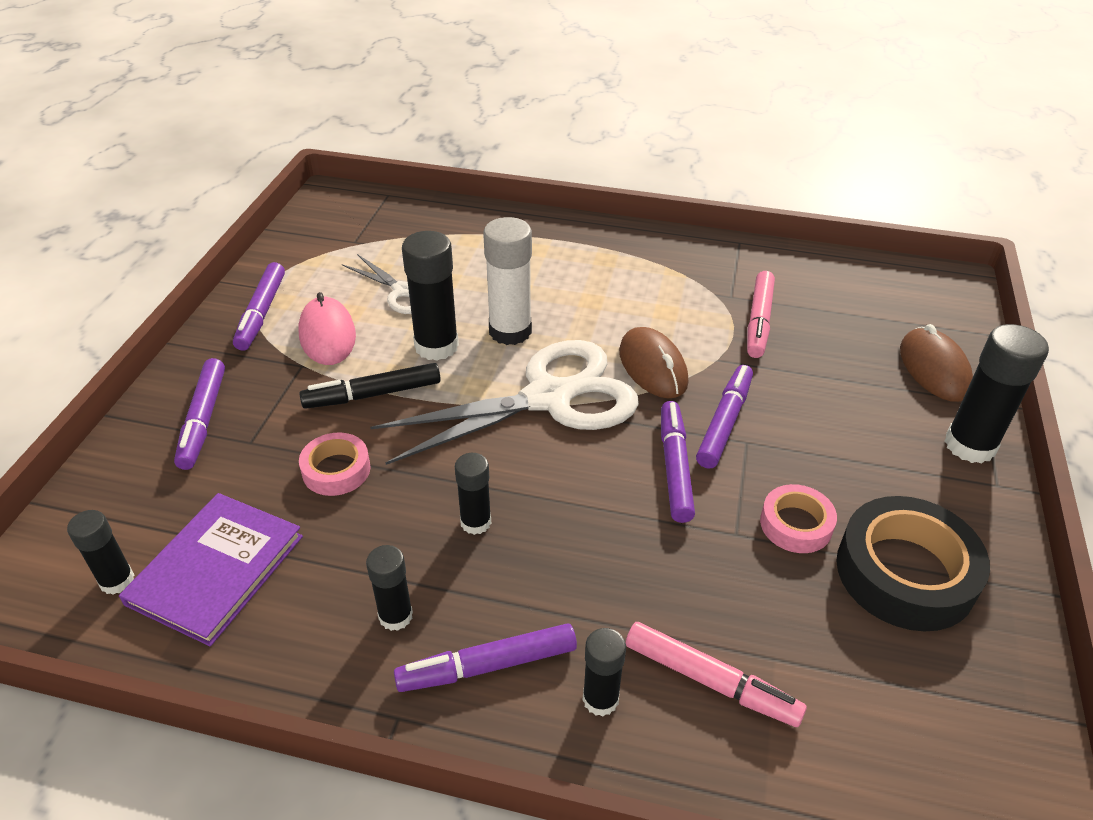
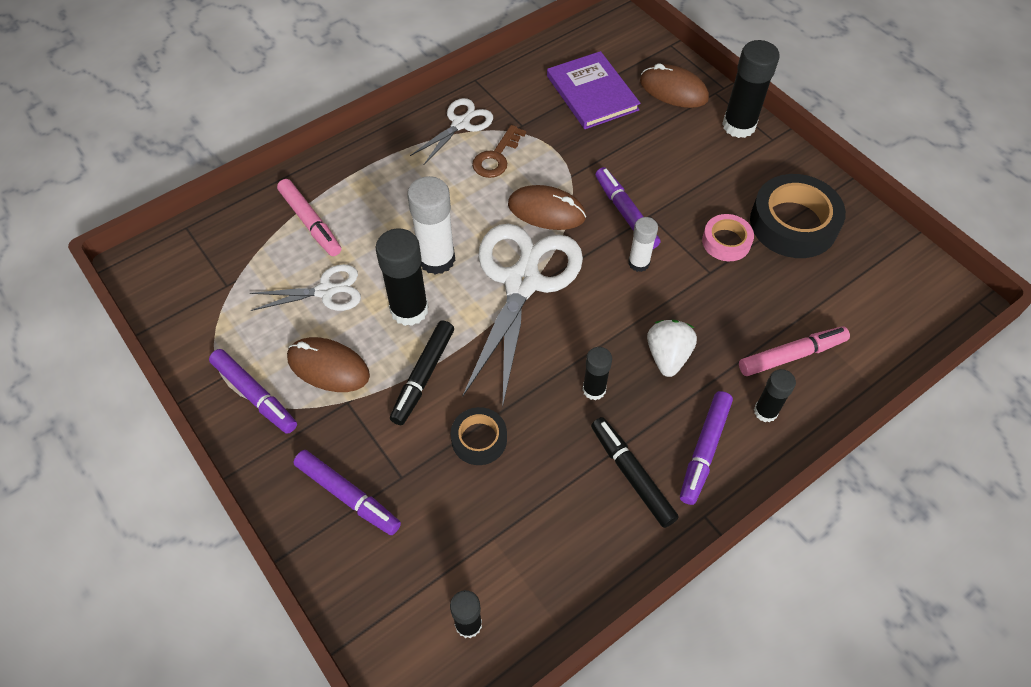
camera: 50 degrees left, 15 degrees up
(216, 570) = (510, 557): purple book -> purple book (592, 93)
(327, 335) = (328, 367): pink mouse -> brown mouse
(336, 470) = (479, 439): pink tape -> black tape
(395, 616) = (632, 475): black glue stick -> black marker
(581, 560) = (667, 356): none -> white strawberry
(672, 302) = (496, 157): none -> brown key
(674, 468) = (638, 263): purple marker -> white glue stick
(678, 262) = (461, 124): none -> white scissors
(759, 320) = (558, 130): pink marker -> pink marker (310, 222)

